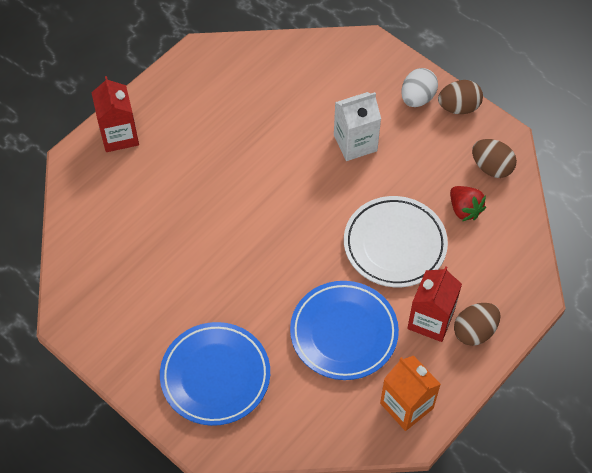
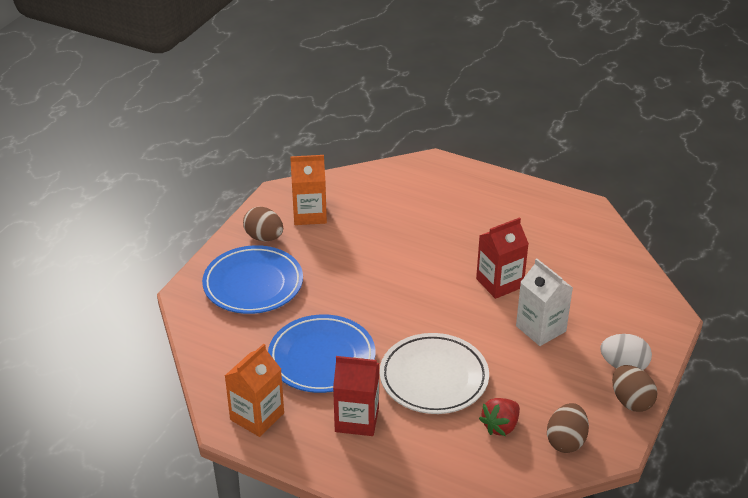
camera: 75 degrees right, 20 degrees down
(118, 298) = (309, 214): none -> orange carton
(119, 135) = (470, 180): red carton -> red carton (499, 283)
(474, 331) = (355, 456): brown egg -> brown egg (264, 237)

